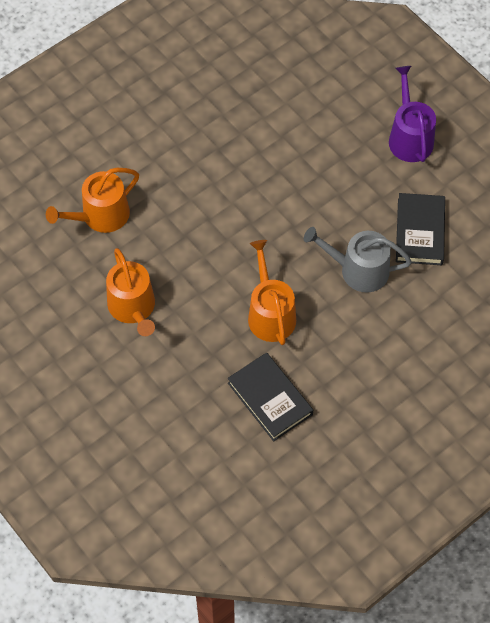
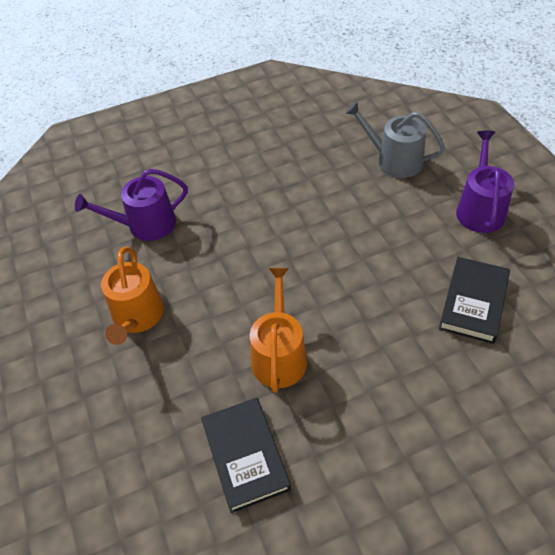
camera: 20 degrees right, 10 degrees down
(100, 216) = (145, 225): orange watering can -> purple watering can
(358, 270) = (392, 329): grey watering can -> grey watering can (393, 160)

